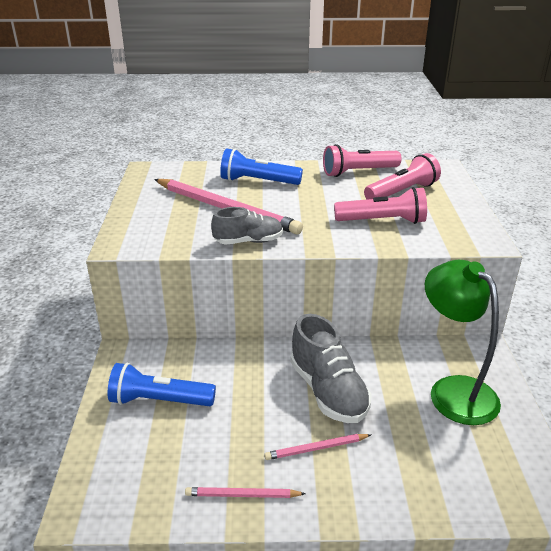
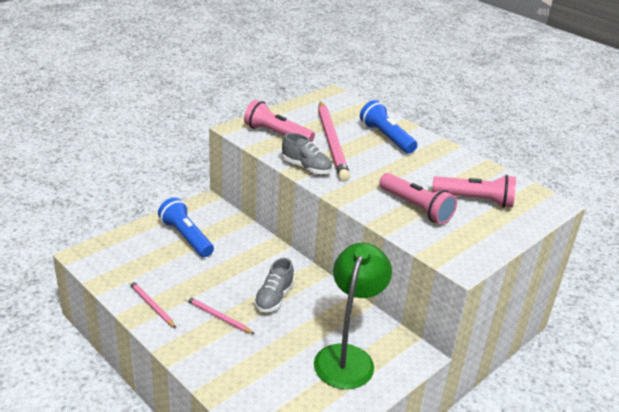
camera: 45 degrees right, 0 degrees up
(328, 391) = (274, 298): grey shoe -> grey shoe, size x0.64
(358, 172) = (472, 170): pink flashlight -> pink flashlight (277, 134)

